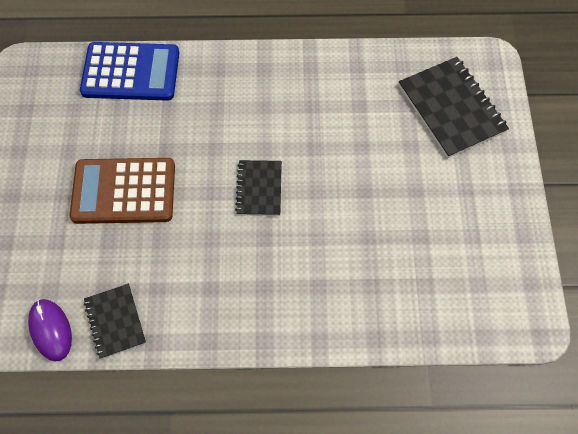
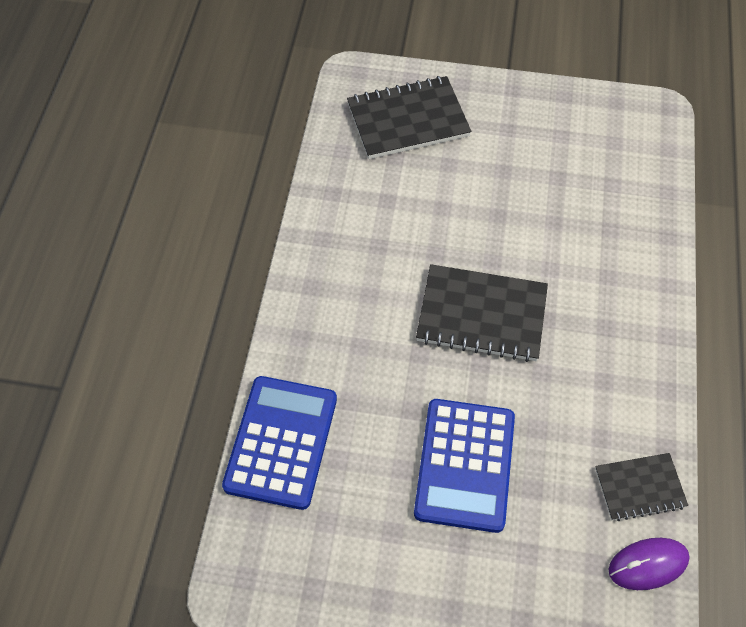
camera: 80 degrees left, 5 degrees down
(124, 191) = (464, 465): brown calculator -> blue calculator
(259, 189) = (481, 315): black notebook -> black notebook, size x1.70

